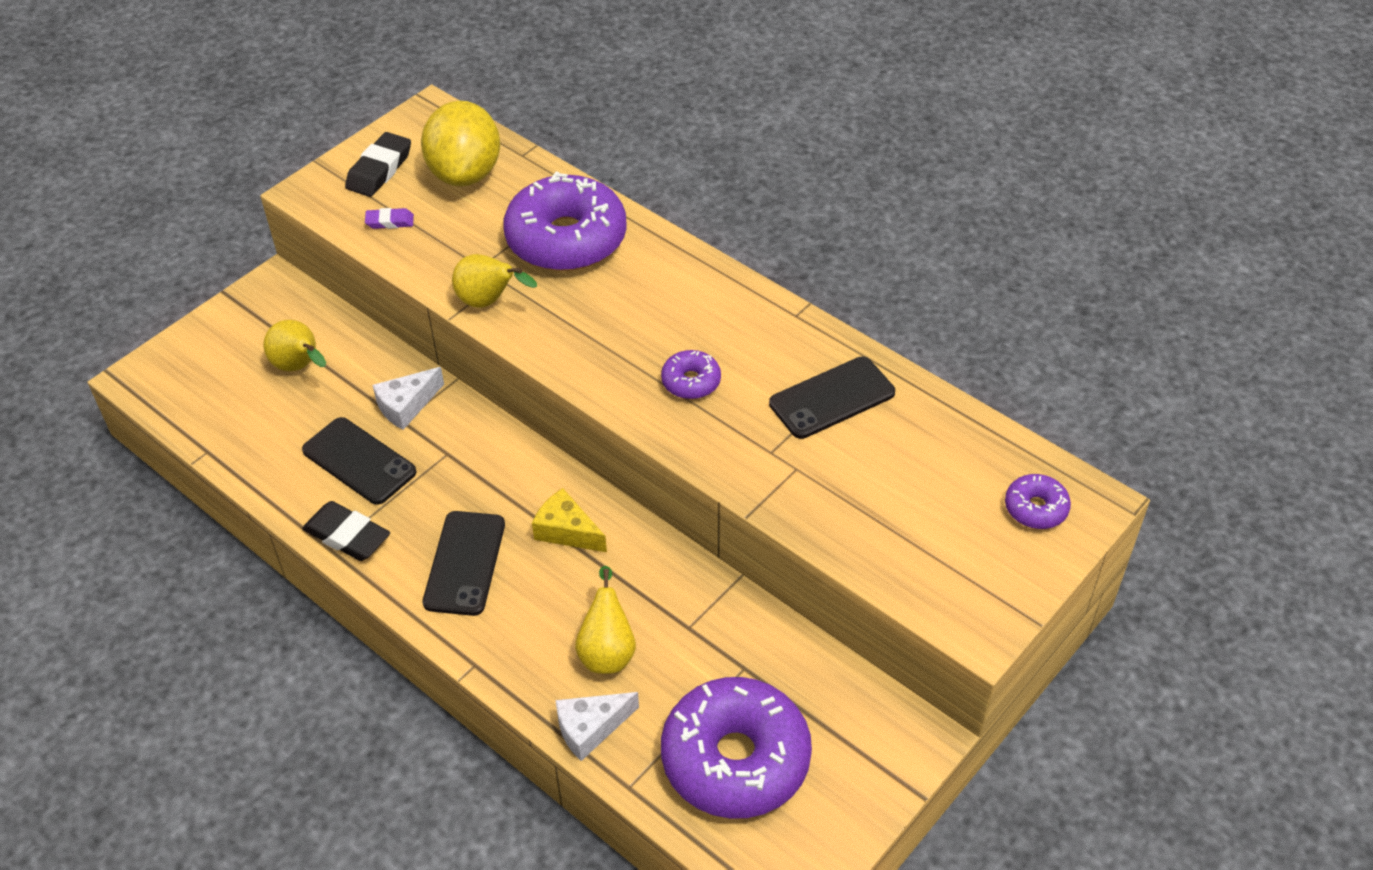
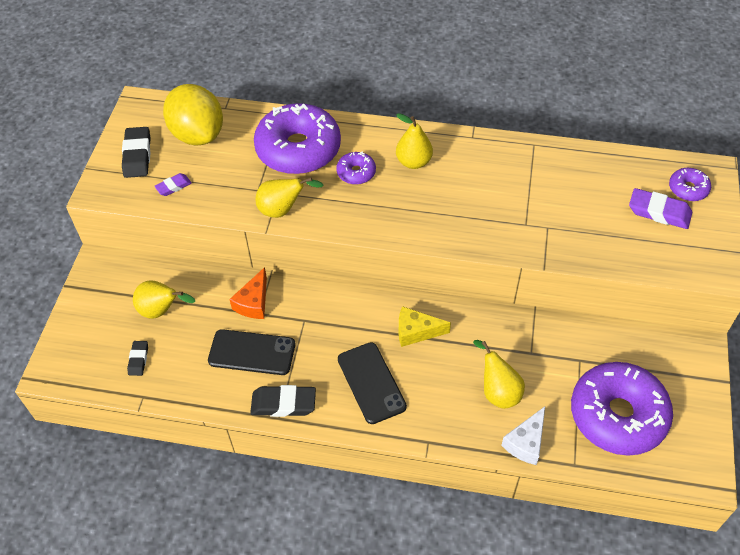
camera: 30 degrees left, 5 degrees up
(233, 409) = (138, 359): none -> black eraser
(406, 406) = (253, 302): white cheese -> orange cheese
(691, 381) = (446, 203): purple donut -> purple donut (356, 173)
(693, 314) = (413, 162): none -> yellow pear
(832, 398) = (533, 177): black phone -> none
(966, 519) = (659, 212): none -> purple eraser

